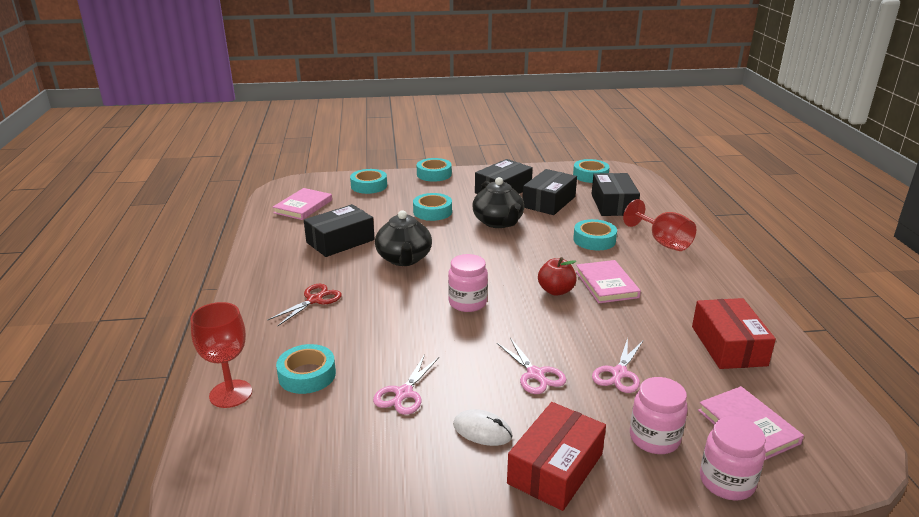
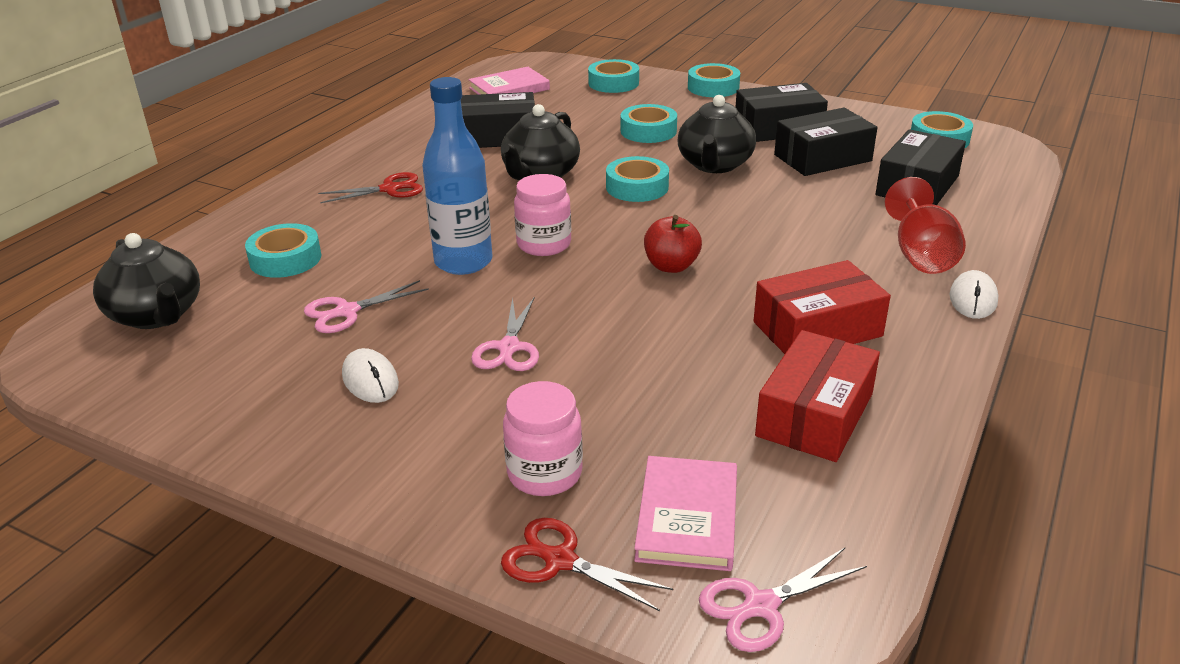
camera: 35 degrees right, 5 degrees up
(230, 394) = (202, 251): red goblet -> none
(264, 454) = (157, 315): none -> black teapot
(434, 332) = (463, 262): none -> blue bottle
(555, 468) = (388, 450): red box -> red box (817, 329)
(594, 240) = (817, 222): turquoise tape -> turquoise tape (637, 187)
(606, 284) = (751, 281): pink book -> none
(619, 373) = (610, 386): pink scissors -> pink scissors (761, 606)
(713, 258) = (973, 299): none -> white mouse
(726, 482) = (560, 560): pink jar -> red scissors

